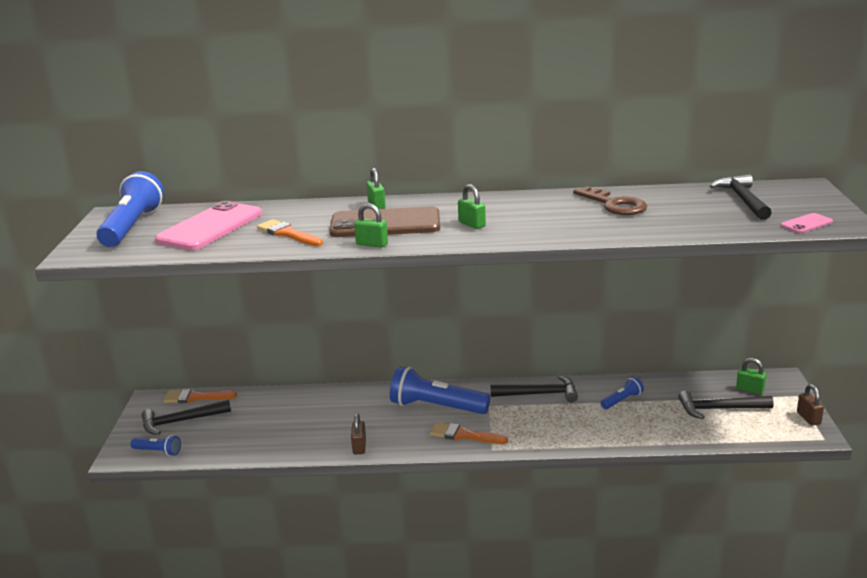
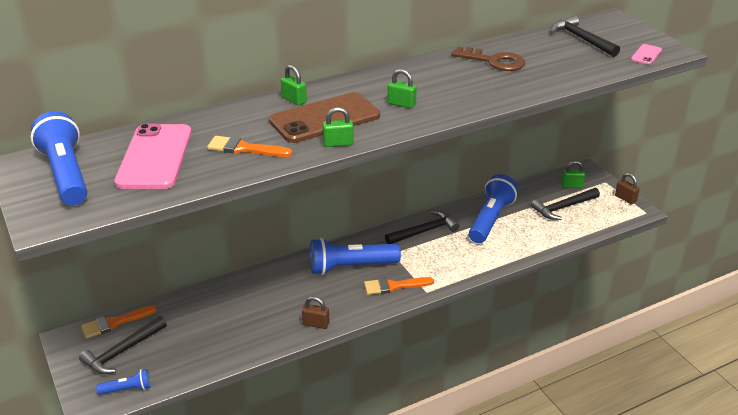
camera: 30 degrees left, 10 degrees up
(359, 447) = (316, 324): brown padlock -> brown padlock turned 45 degrees counterclockwise
(622, 400) = (490, 219): blue flashlight -> blue flashlight, size x2.04

